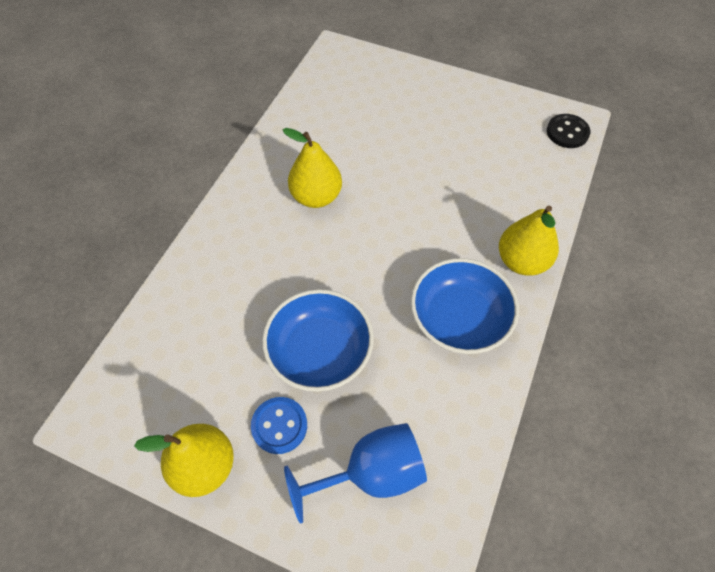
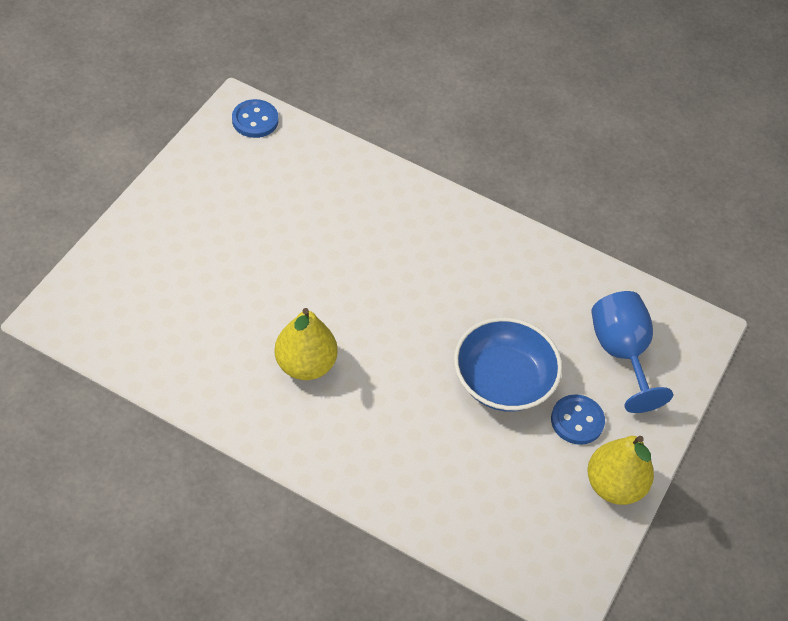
camera: 90 degrees left, 5 degrees down
(459, 319) = (476, 261): blue bowl -> none
(521, 261) = (416, 199): yellow pear -> none
(567, 132) = (255, 120): black button -> blue button

